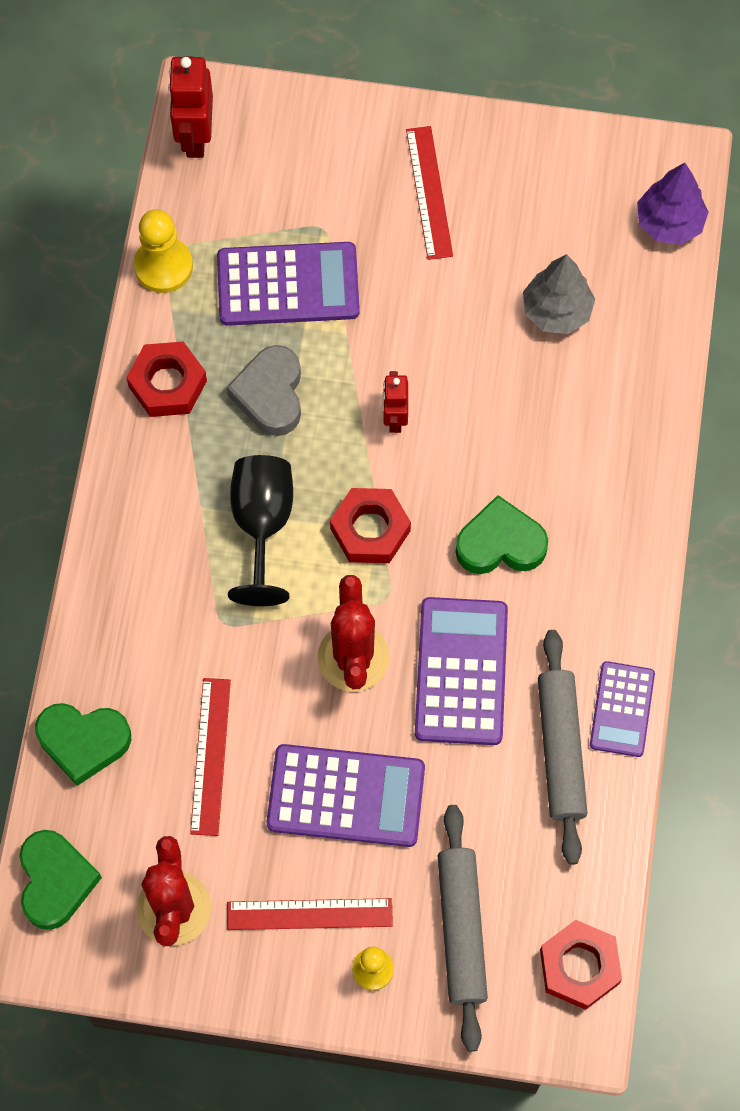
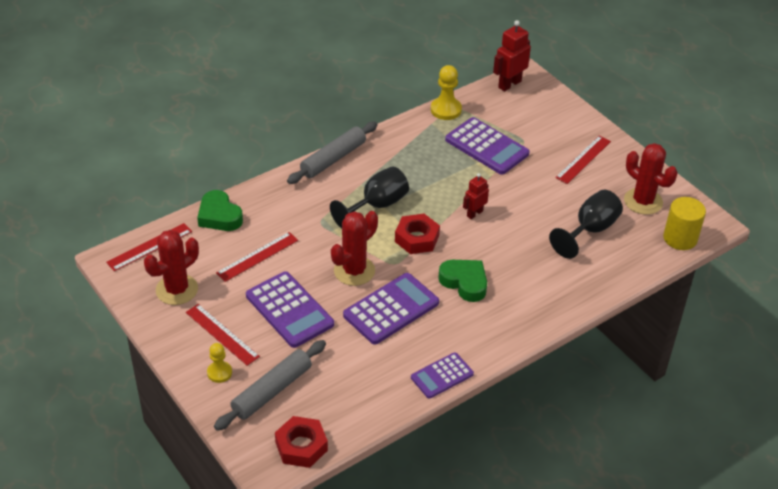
camera: 45 degrees right, 25 degrees down
(55, 881) = (149, 247): green heart -> red ruler
(167, 384) = (399, 142): red nut -> none
(270, 394) = (434, 172): grey heart -> none
(557, 311) = (590, 230): grey tree -> black goblet
(561, 750) = (397, 367): grey rolling pin -> grey rolling pin (333, 159)
(570, 200) = (643, 201): none -> red cactus
(669, 223) = (680, 238): purple tree -> yellow cylinder

